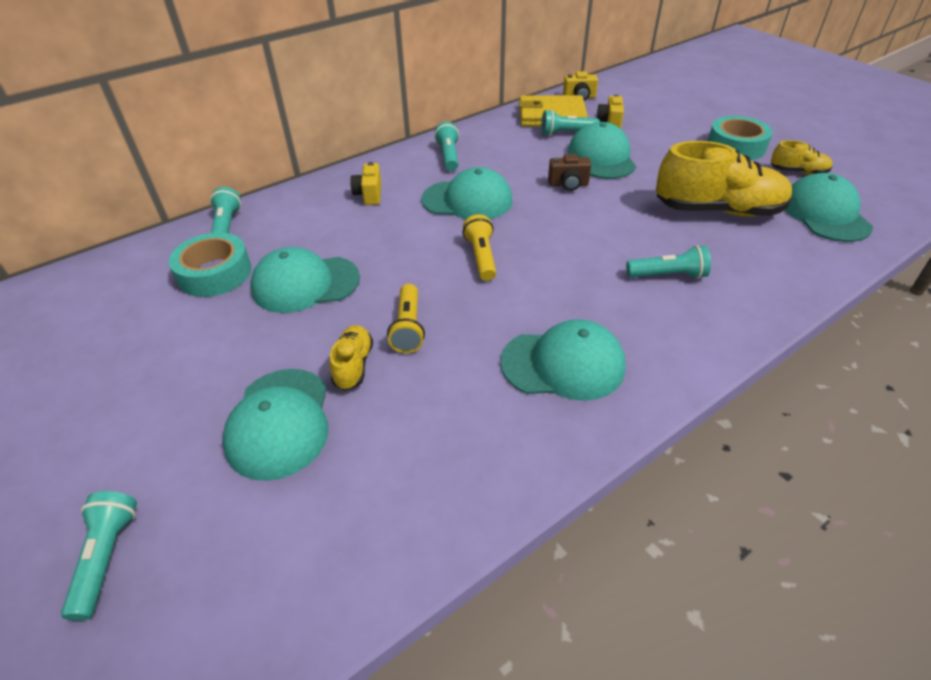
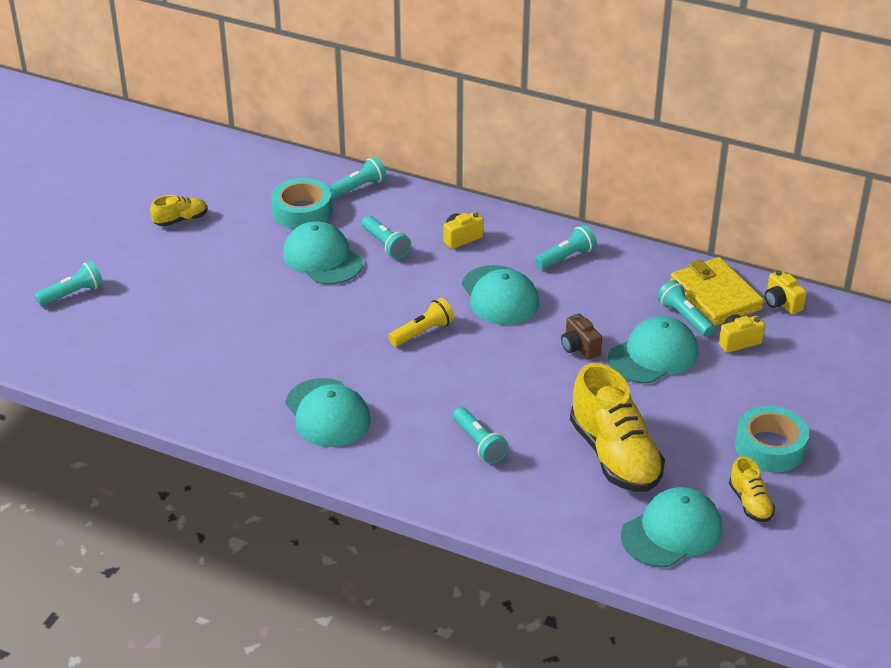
camera: 60 degrees right, 5 degrees down
(279, 422) = (192, 308): turquoise cap -> none
(331, 238) = (386, 245): none -> turquoise flashlight
(353, 365) = (258, 317): yellow shoe -> yellow shoe (181, 220)
(408, 328) = (312, 326): yellow flashlight -> none

